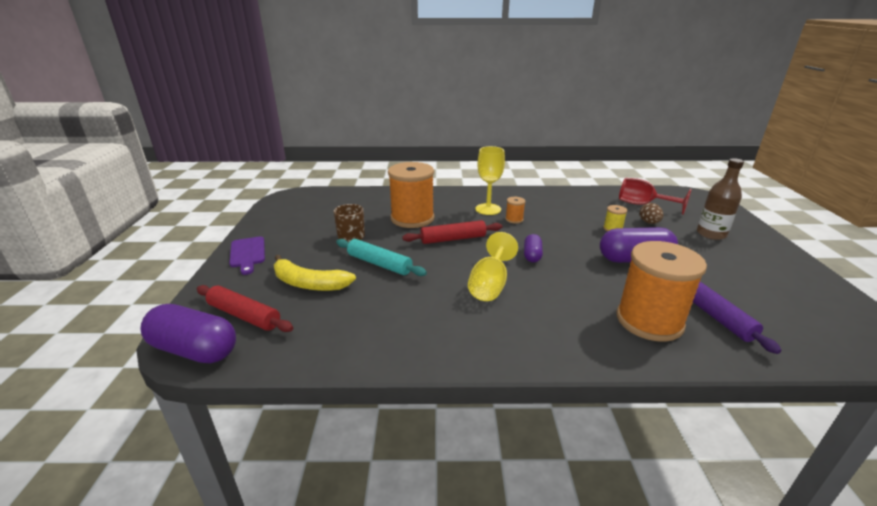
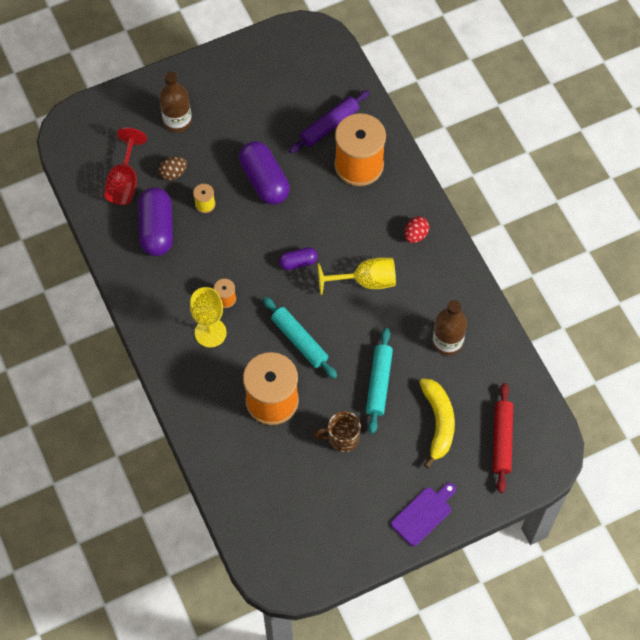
camera: 115 degrees left, 35 degrees up
(194, 350) = (550, 442): purple capsule -> purple capsule (157, 229)
(381, 315) = (447, 342): none -> brown bottle
(453, 239) = (299, 340): red rolling pin -> turquoise rolling pin
(531, 335) = (415, 235): none -> red egg

